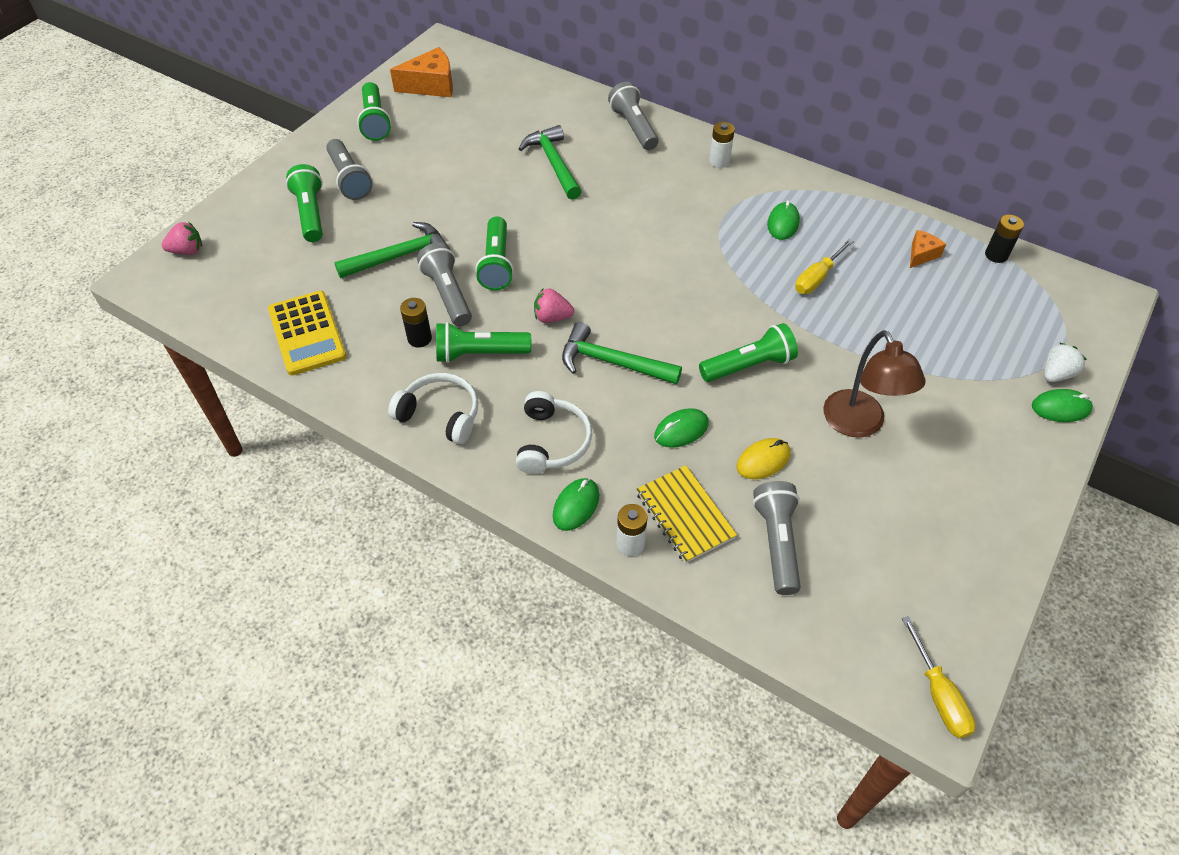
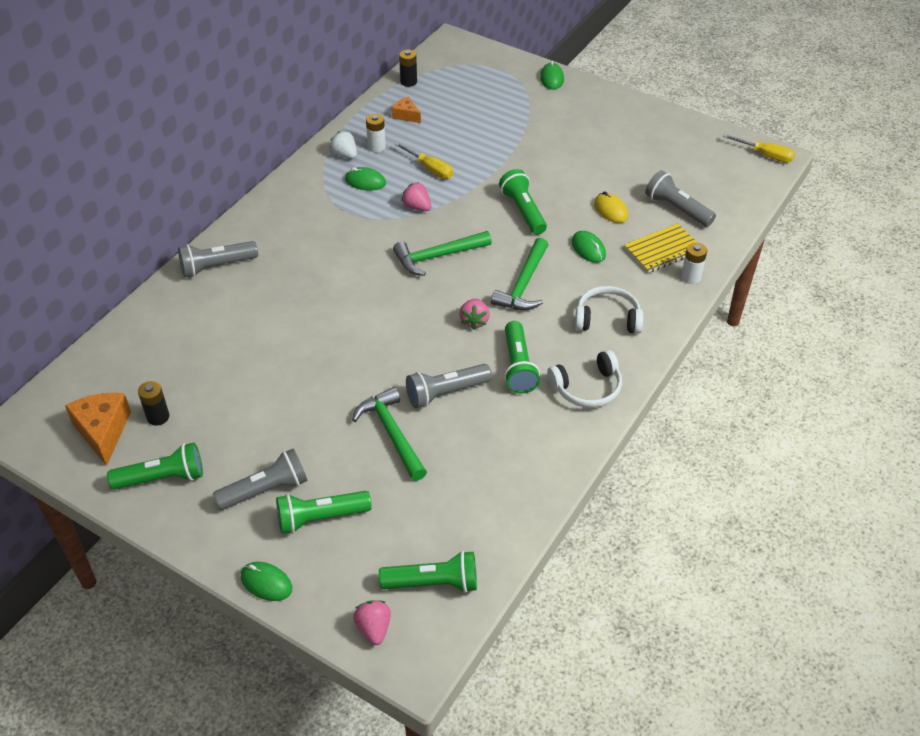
camera: 90 degrees left, 5 degrees down
(307, 333) = (497, 495): yellow calculator -> none
(419, 338) = (501, 409): black battery -> black battery (158, 417)
(440, 414) = (587, 388): white headphones -> white headphones turned 135 degrees counterclockwise
(497, 264) = (406, 360): green flashlight -> green flashlight (433, 583)
(554, 163) = (264, 323): green hammer -> green hammer (437, 256)
(576, 506) = (664, 305): green mouse -> green mouse (266, 583)
(719, 161) = (278, 213): white battery -> white battery (376, 147)
(743, 267) = (417, 207): none -> pink strawberry
(776, 542) = (676, 209): grey flashlight -> grey flashlight turned 45 degrees clockwise
(859, 424) = (574, 163): brown lamp -> none
(939, 695) = (765, 155): yellow screwdriver -> yellow screwdriver turned 45 degrees clockwise
(1056, 374) = (523, 75): white strawberry -> white strawberry (345, 155)

